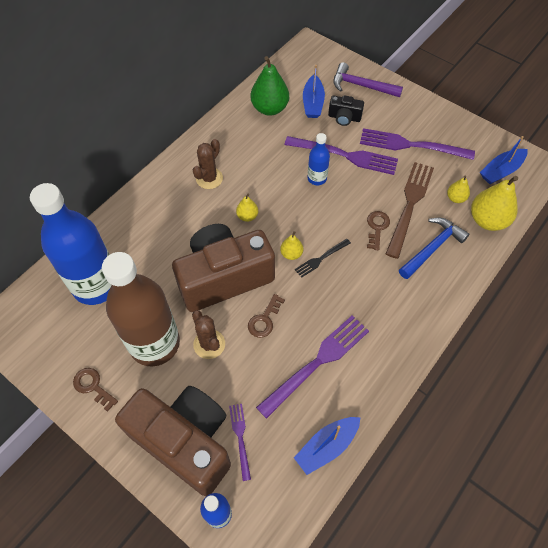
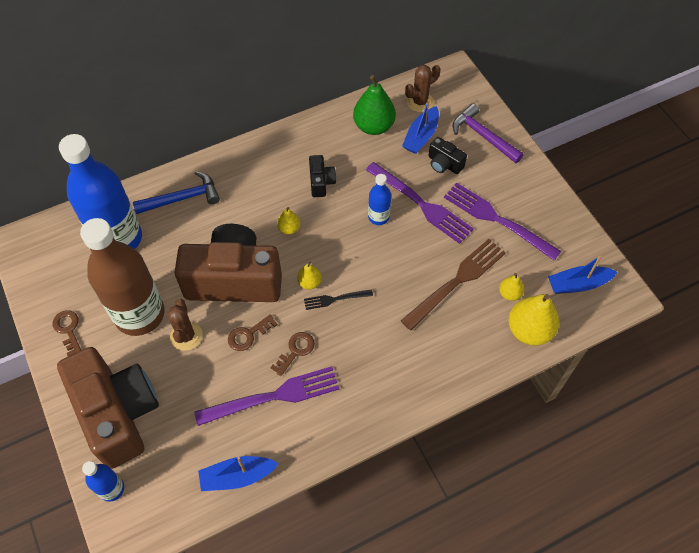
camera: 25 degrees right, 0 degrees up
(209, 178) = (274, 176): brown cactus -> brown cactus (420, 102)
(240, 437) = (166, 432): purple fork -> none
(252, 168) = (321, 182): none -> black camera
(377, 227) = (409, 291): brown key -> brown key (296, 351)
(432, 248) = (453, 334): blue hammer -> blue hammer (183, 198)

